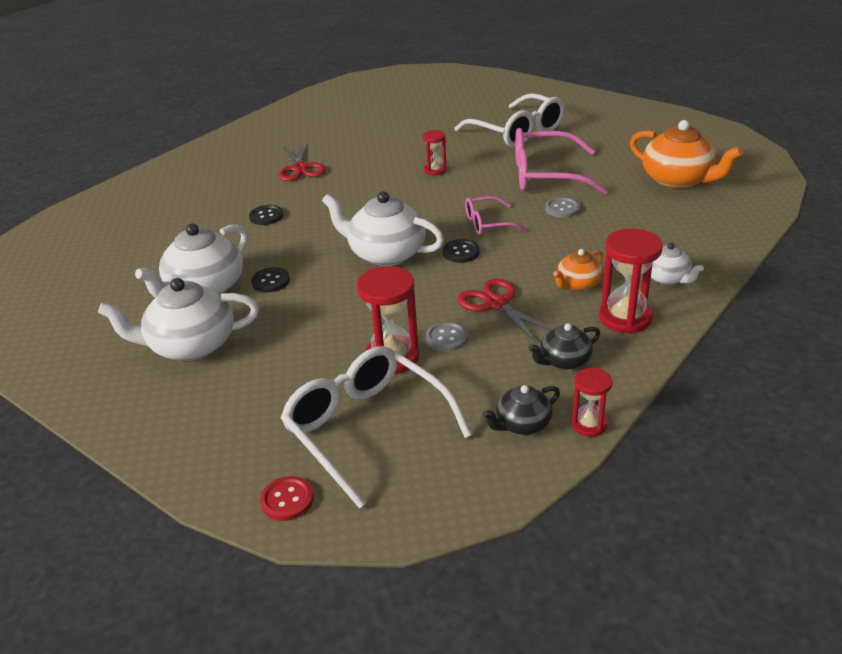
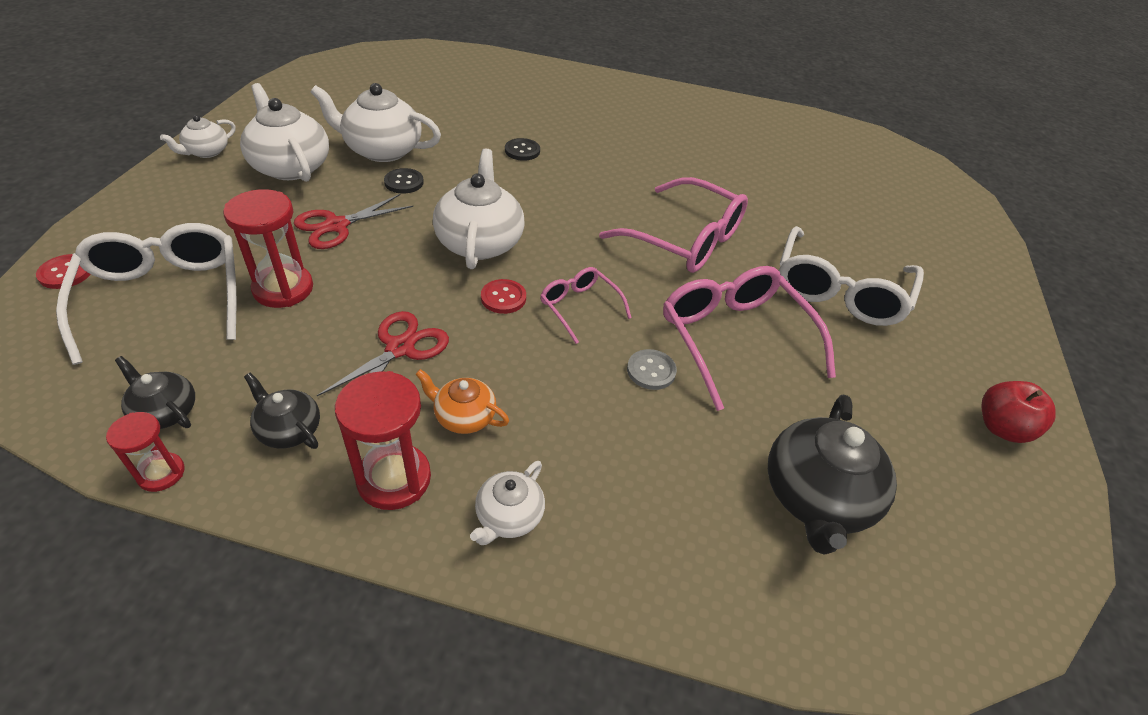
camera: 60 degrees right, 10 degrees up
(113, 403) = (206, 152): none -> white teapot
(300, 169) = (629, 147): red scissors -> red scissors (336, 226)
(366, 428) = (164, 297): white glasses -> white glasses turned 45 degrees counterclockwise
(435, 170) = (685, 240): red hourglass -> pink glasses
(447, 338) = (324, 321): grey button -> none
(461, 252) = (503, 298): black button -> red button
(645, 119) = (1001, 428): none -> red apple
(678, 180) = (816, 497): orange teapot -> black teapot

